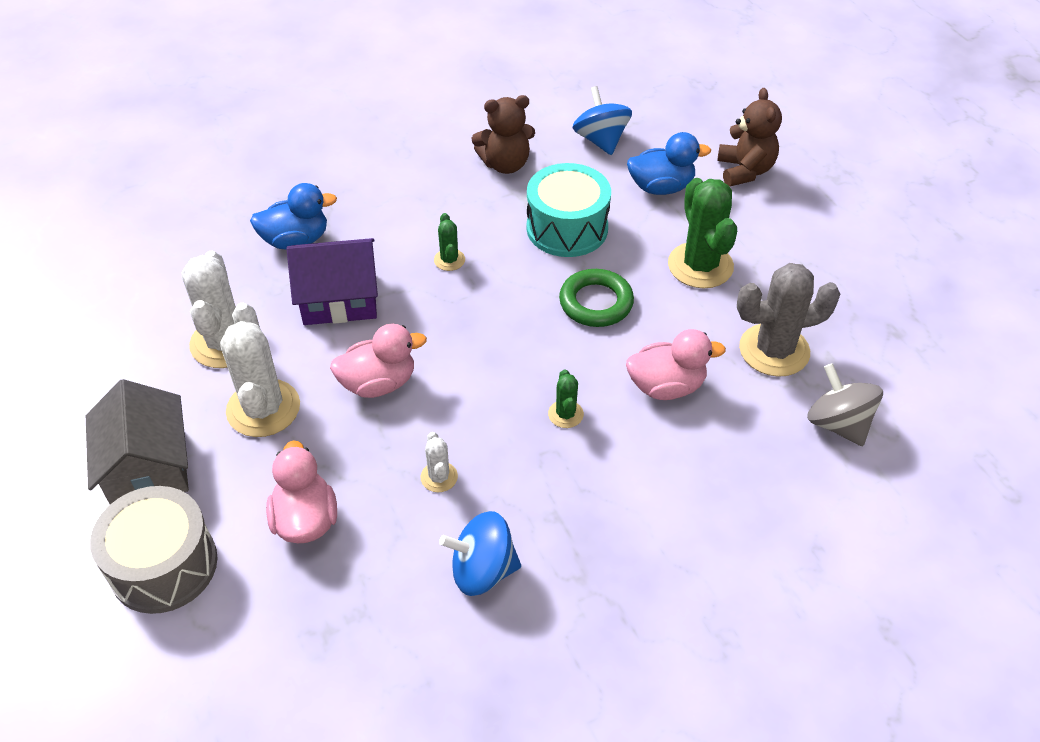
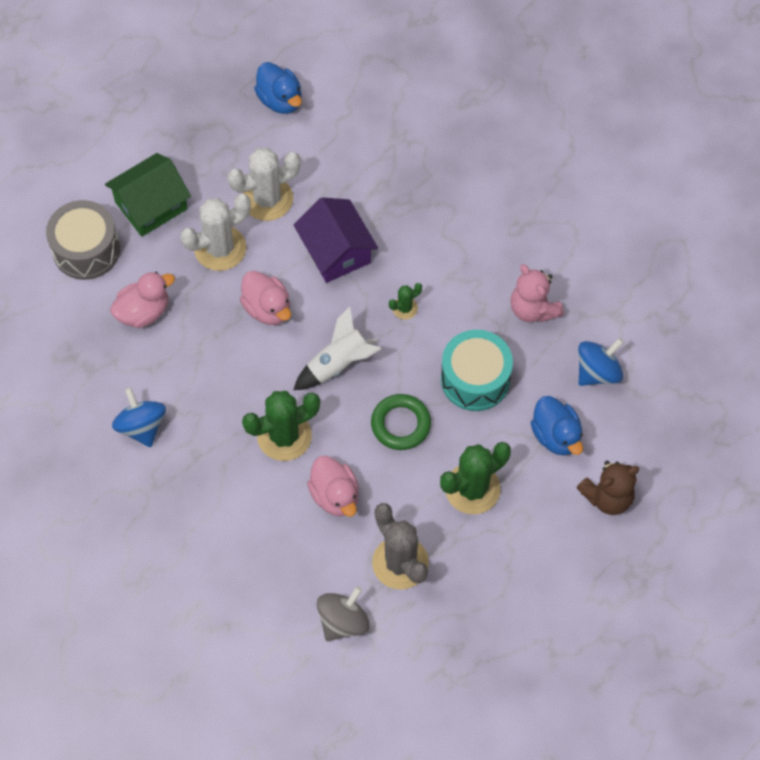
camera: 70 degrees right, 15 degrees up
(148, 467) = (151, 205): grey house -> green house
(296, 240) = (383, 197): blue duck -> blue duck (280, 100)
(439, 477) = (203, 375): white cactus -> none
(491, 336) = (338, 364): none -> white rocket
(505, 164) = (533, 309): brown teddy bear -> pink teddy bear
(565, 414) = (284, 436): green cactus -> green cactus, size x2.07

